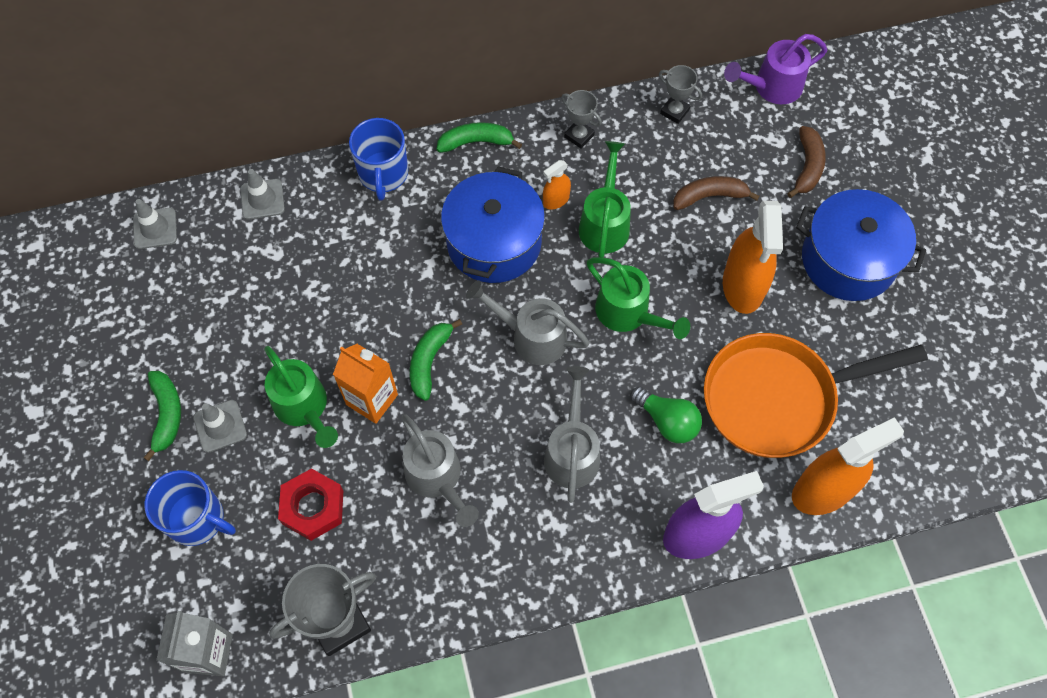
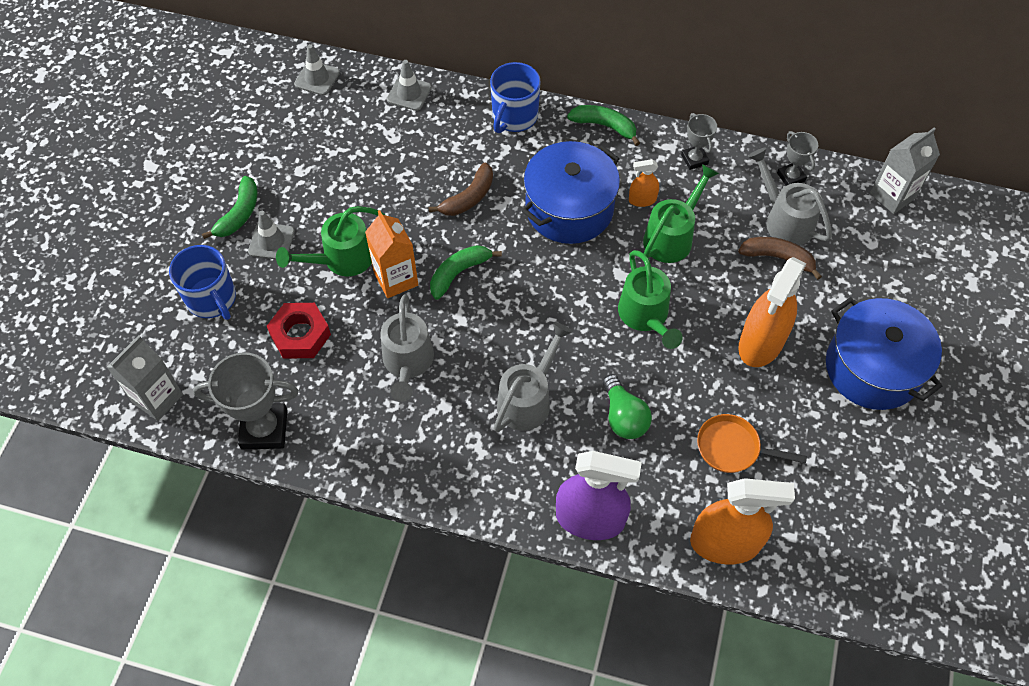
camera: 30 degrees right, 5 degrees down
(304, 408) = (341, 260): green watering can -> green watering can turned 60 degrees clockwise
(531, 336) = (552, 294): grey watering can -> grey watering can (784, 219)
(771, 87) = (892, 196): purple watering can -> grey carton
(777, 398) = (733, 448): orange pan -> orange pan, size x0.48
(807, 167) = (884, 275): brown banana -> brown banana (468, 198)

